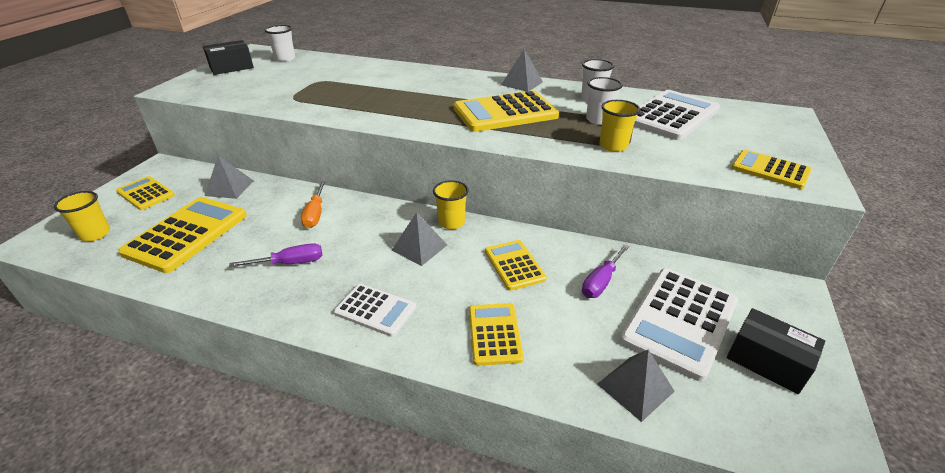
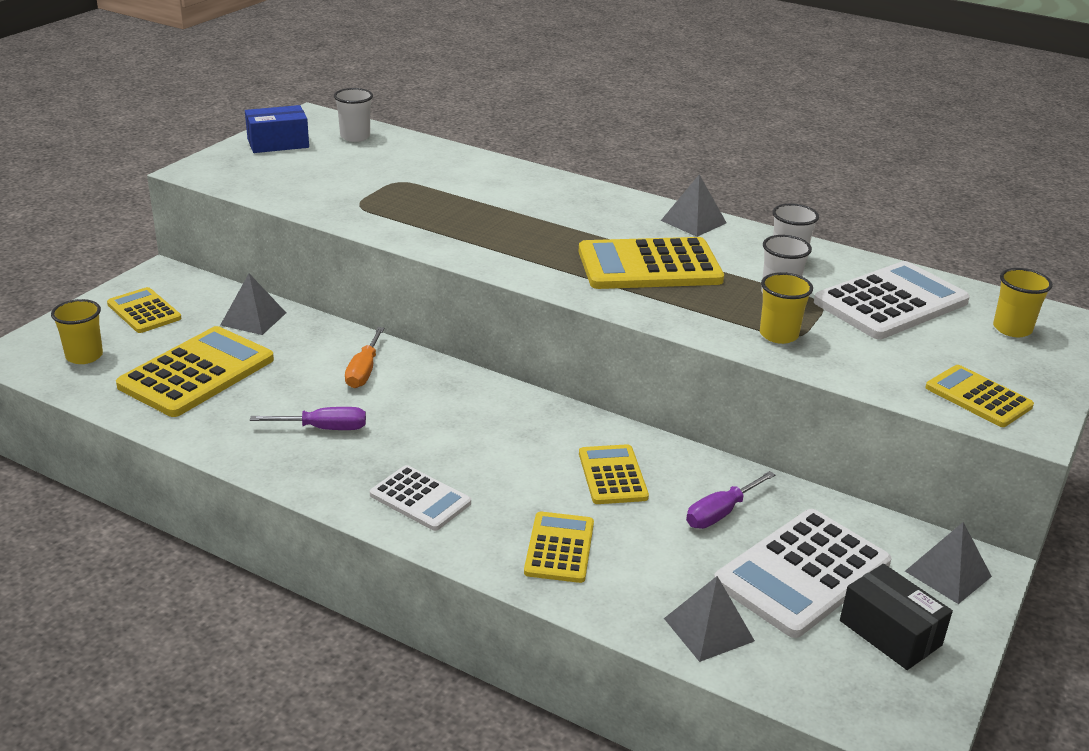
camera: 10 degrees right, 5 degrees down
(231, 67) = (278, 143): black box -> blue box
(419, 247) = (493, 434): grey pyramid -> grey pyramid (948, 573)
(451, 222) = (545, 409): yellow cup -> yellow cup (1012, 329)

